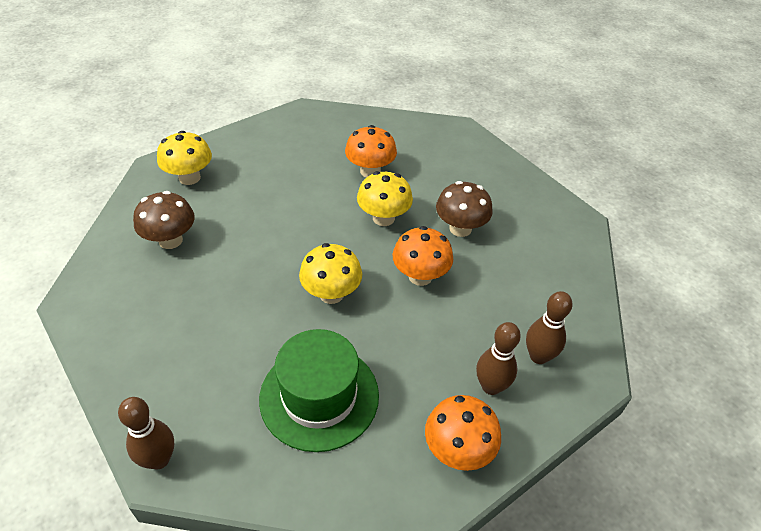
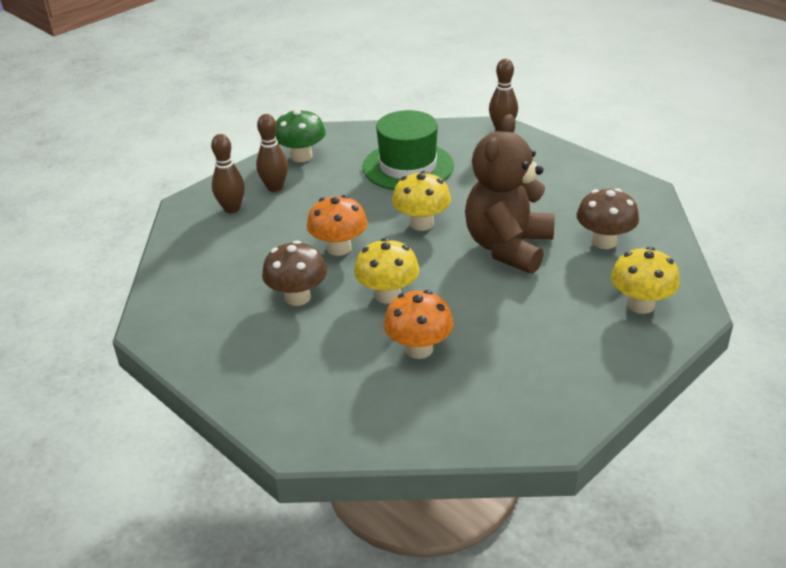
camera: 175 degrees right, 10 degrees down
(260, 249) = (508, 247): none -> brown teddy bear
(458, 450) = (301, 156): orange mushroom -> green mushroom

